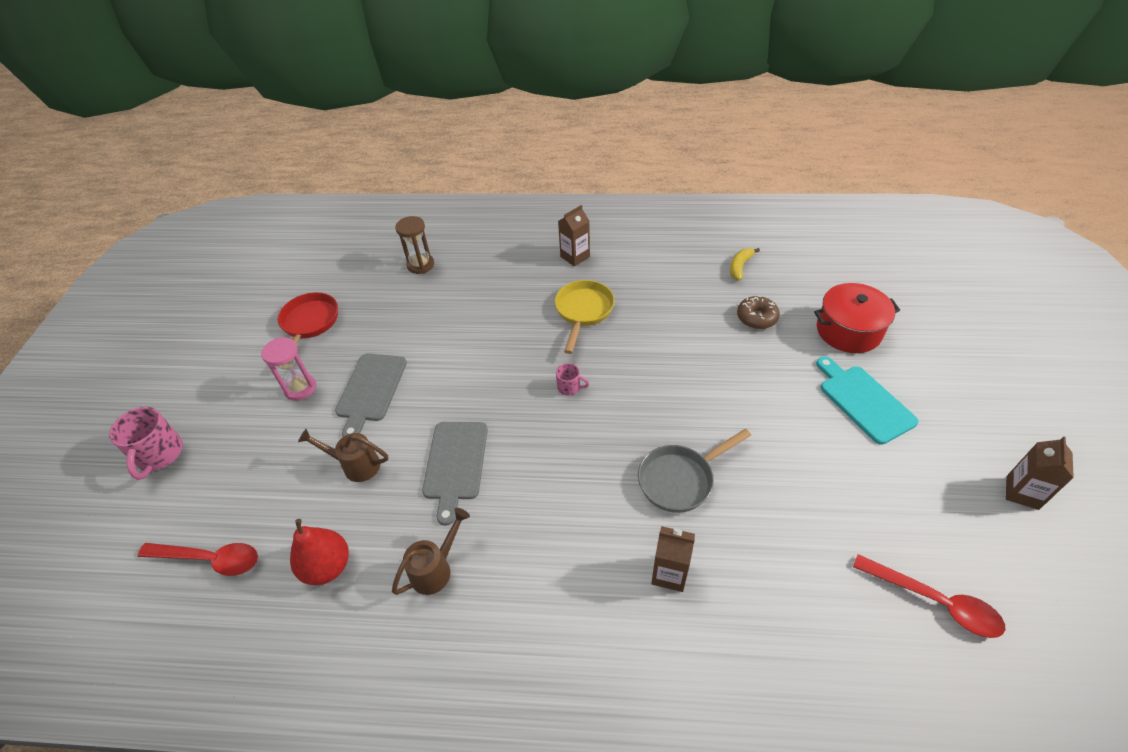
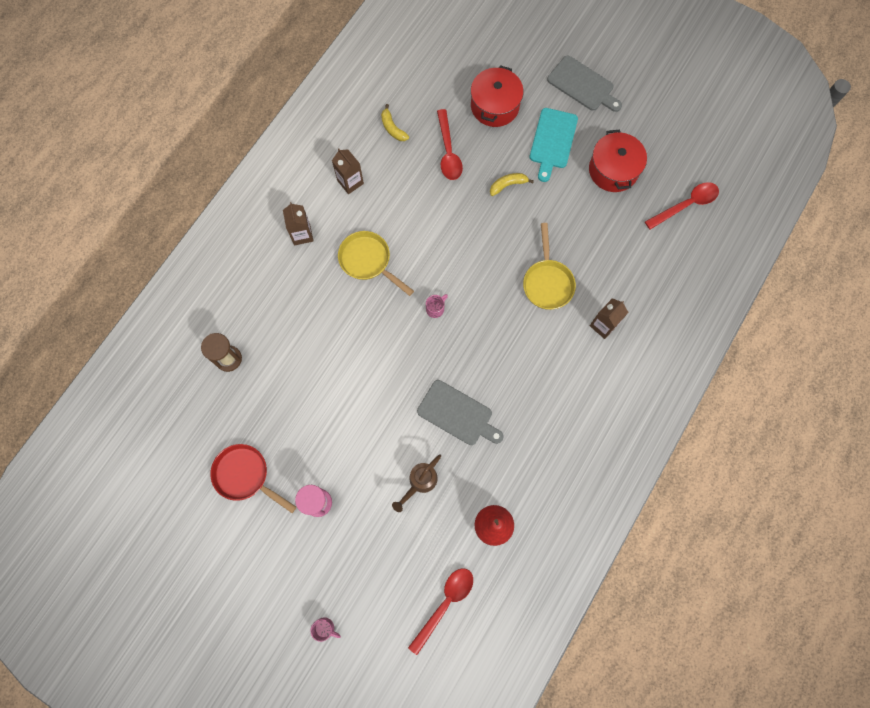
camera: 65 degrees left, 25 degrees up
(159, 455) = (325, 628): pink mug -> pink mug, size x0.53
(370, 390) = (353, 449): grey cutting board -> grey cutting board (582, 85)
(436, 569) = (530, 457): brown watering can -> none
(680, 479) = (547, 282): grey pan -> yellow pan
(756, 317) = (448, 152): brown donut -> red spoon
(768, 384) = (508, 185): none -> yellow banana
(863, 401) = (552, 141): turquoise cutting board -> turquoise cutting board turned 75 degrees counterclockwise
(892, 482) = (613, 170): none -> red pot
(1022, 492) = (654, 112): brown carton -> brown carton (350, 182)

